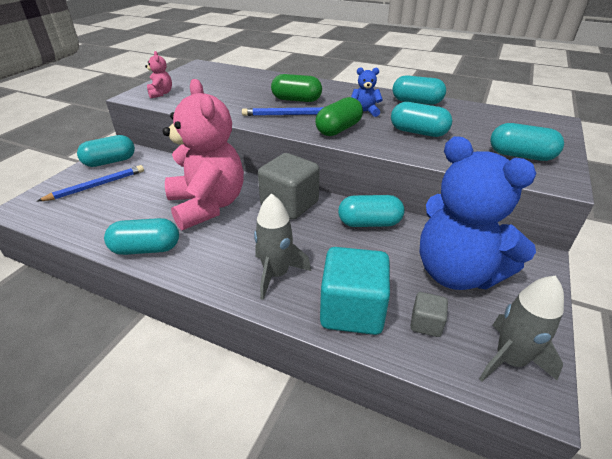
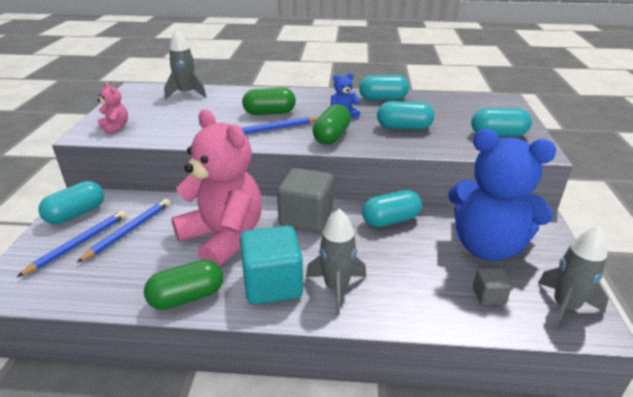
camera: 20 degrees left, 5 degrees down
(139, 183) = (129, 231): none -> blue pencil
(146, 249) = (187, 297): turquoise capsule -> green capsule
(238, 74) = (186, 94): none -> grey rocket
(352, 310) = (423, 302): turquoise cube -> turquoise cube (272, 285)

